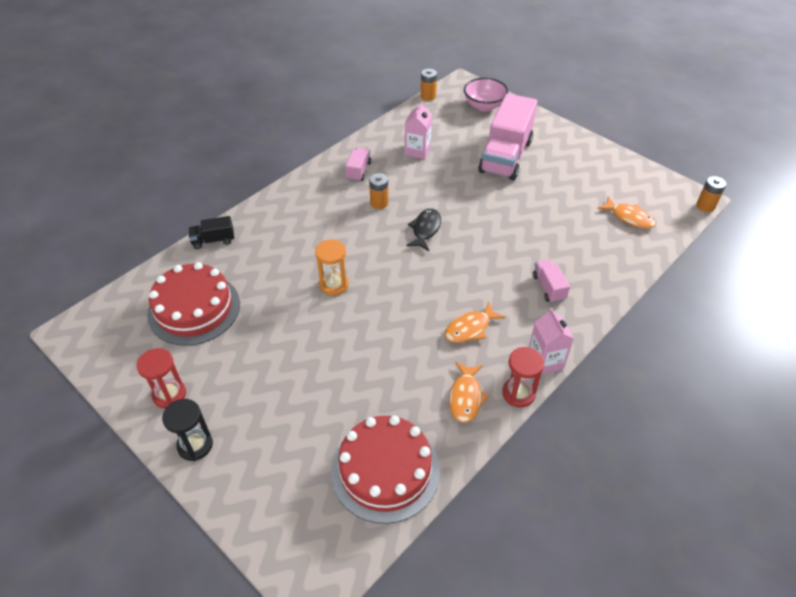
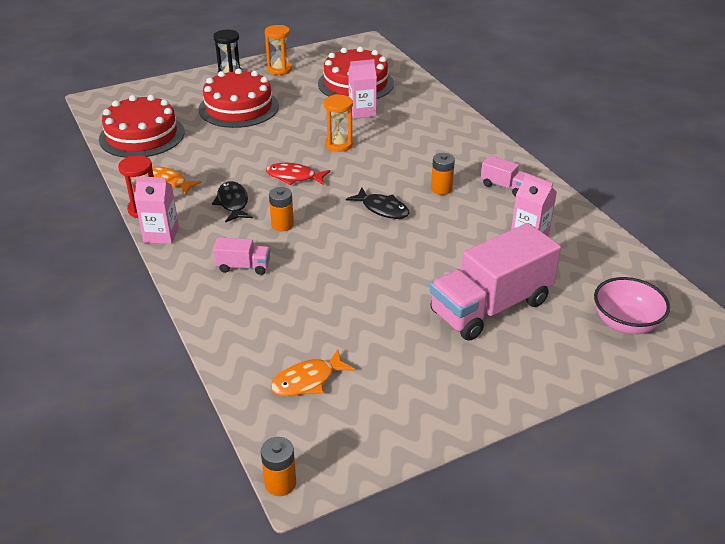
camera: 110 degrees right, 10 degrees down
(169, 395) = (279, 69): red hourglass -> orange hourglass
(213, 240) = (433, 98): black truck -> none
(260, 286) = (362, 112): none -> pink carton
(284, 398) = (238, 107): none -> red cake
(406, 299) = (294, 177): none -> red fish
(428, 96) = (662, 274): orange battery -> orange battery (282, 225)
(470, 328) = (232, 203): orange fish -> black fish
(505, 156) = (490, 307): pink truck -> pink truck turned 75 degrees counterclockwise

